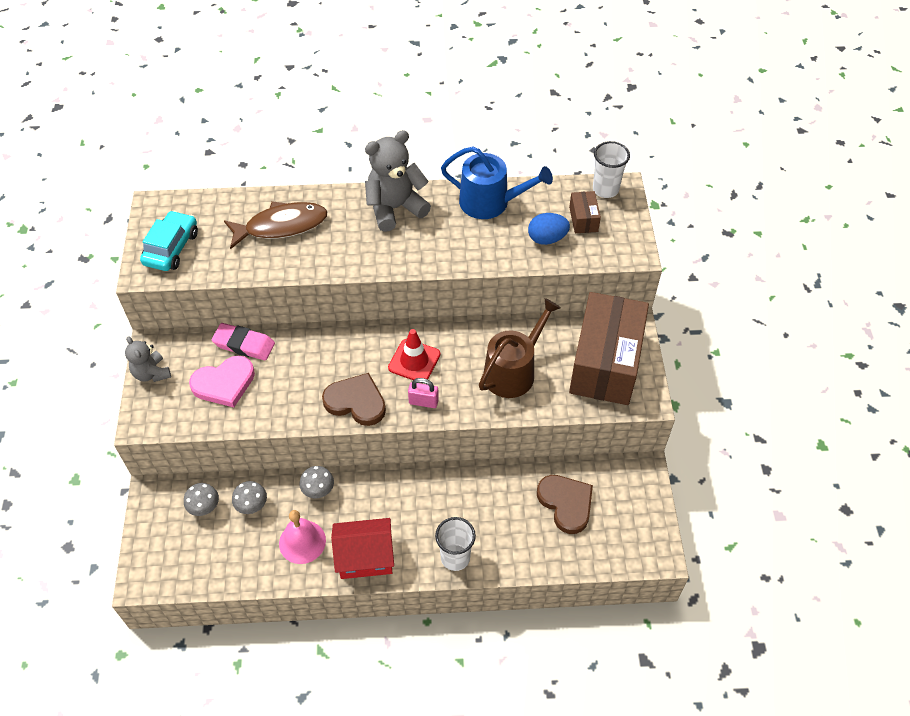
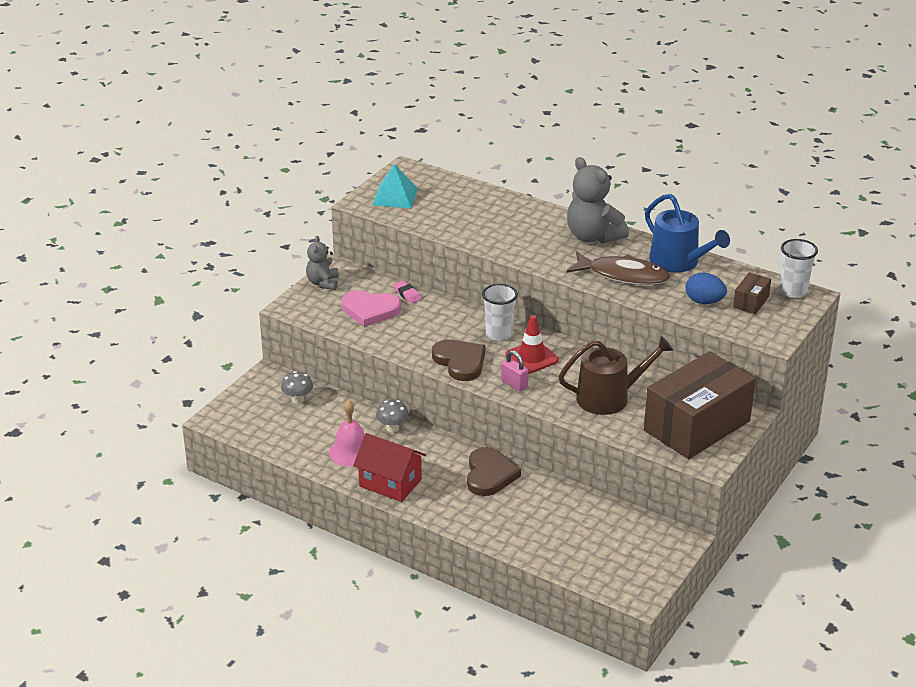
camera: 35 degrees right, 20 degrees down
(171, 248) = (395, 196): turquoise car -> turquoise pyramid
(244, 344) = (407, 294): pink eraser -> pink eraser, size x0.59
(252, 506) = (333, 414): grey mushroom -> none
(281, 226) = (490, 214): brown fish -> brown fish (623, 275)
(395, 208) = (593, 236): grey teddy bear -> grey teddy bear turned 135 degrees counterclockwise
(455, 557) = (461, 516): white cup -> white cup (499, 334)
(566, 503) = (589, 528): brown heart -> brown heart (489, 475)

